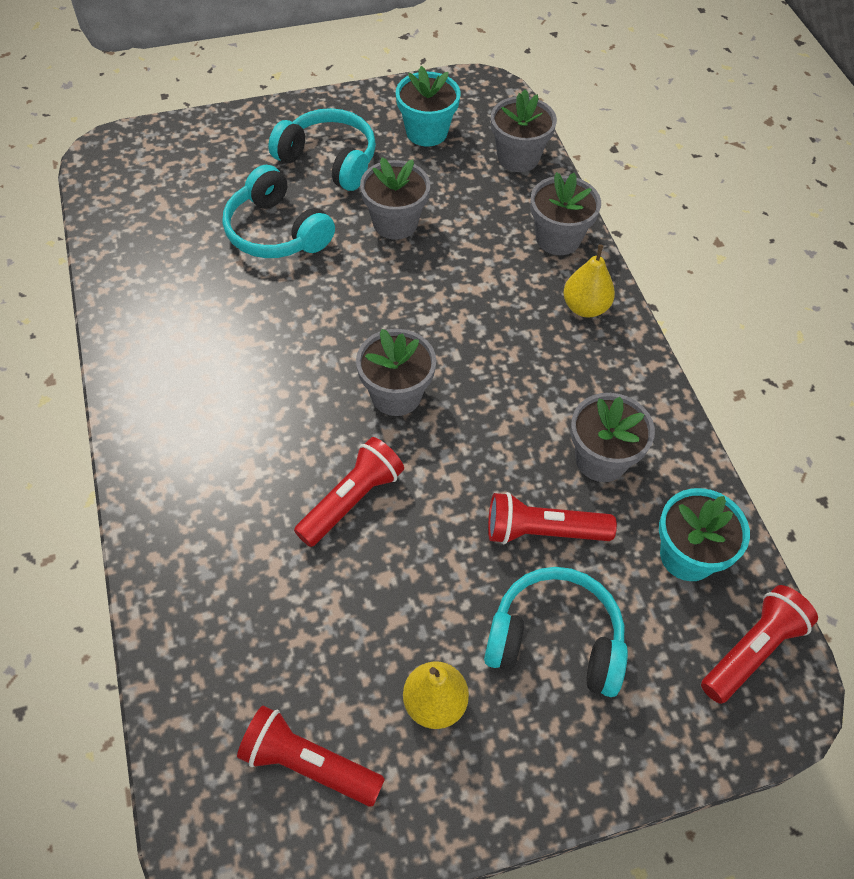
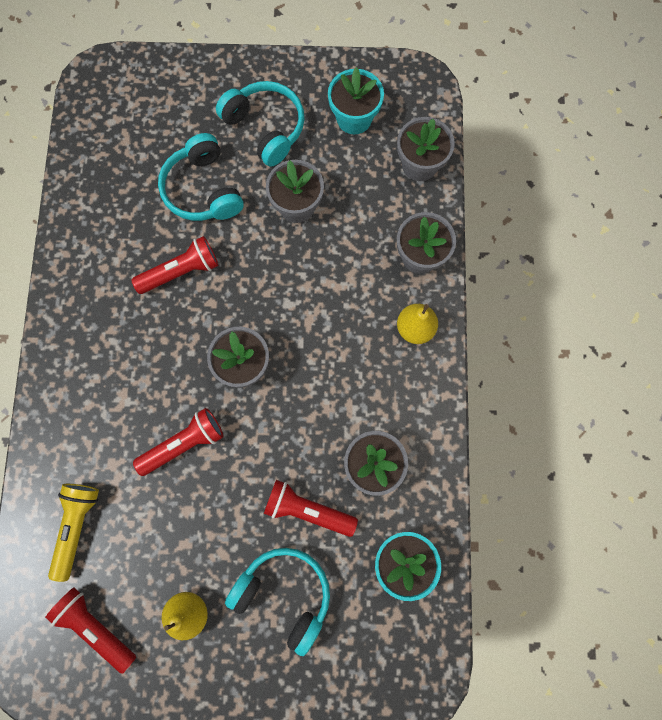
camera: 20 degrees right, 20 degrees up
(237, 640) = (77, 526): none -> yellow flashlight
(752, 650) = (415, 645): red flashlight -> red flashlight (181, 271)

